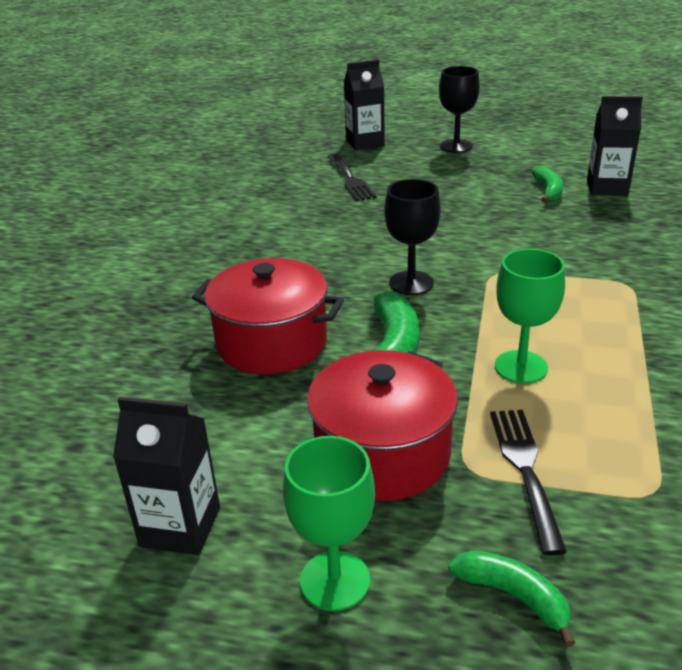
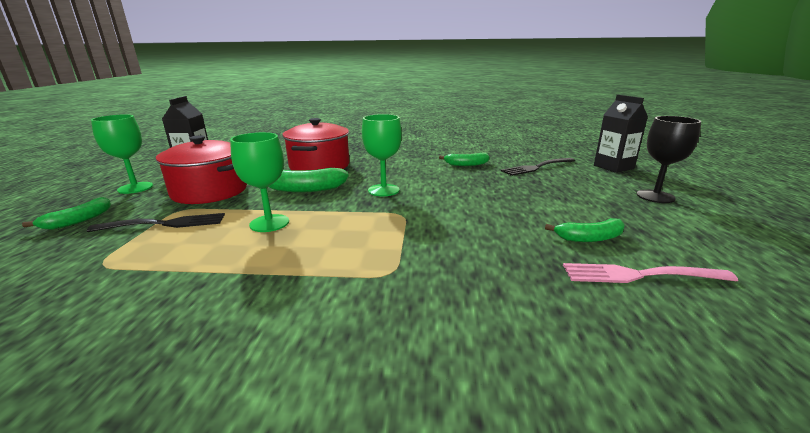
camera: 80 degrees right, 10 degrees down
(320, 218) = (466, 164): none -> green banana
(411, 283) = (383, 190): black goblet -> green goblet
(607, 188) = (639, 275): black carton -> pink fork

